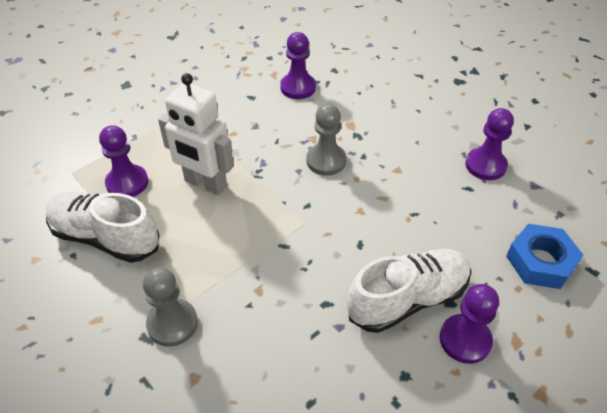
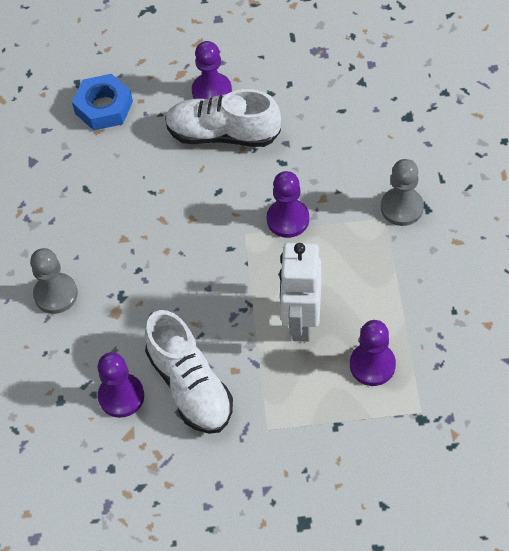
camera: 140 degrees left, 10 degrees up
(105, 237) = (419, 313): white shoe -> white shoe (190, 386)
(205, 184) = (301, 321): white robot -> white robot turned 150 degrees counterclockwise
(326, 161) = (175, 284): grey pawn -> grey pawn (56, 294)
(485, 165) = (47, 200): purple pawn -> purple pawn (288, 219)

